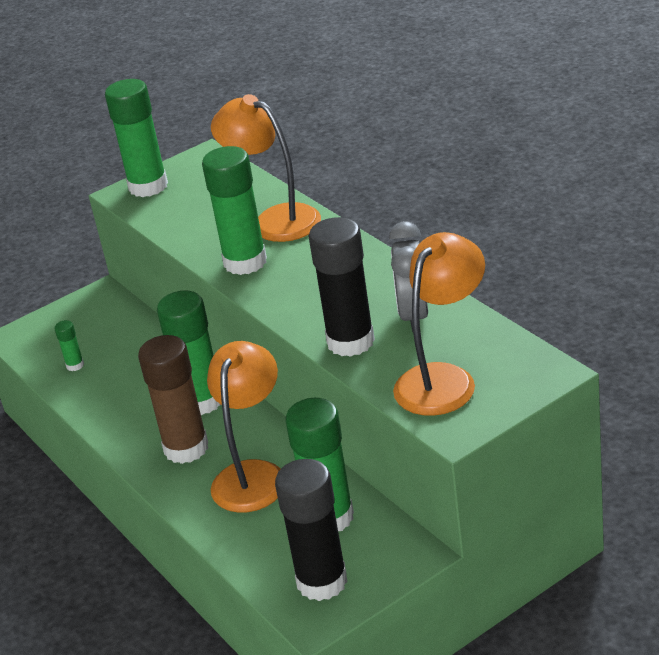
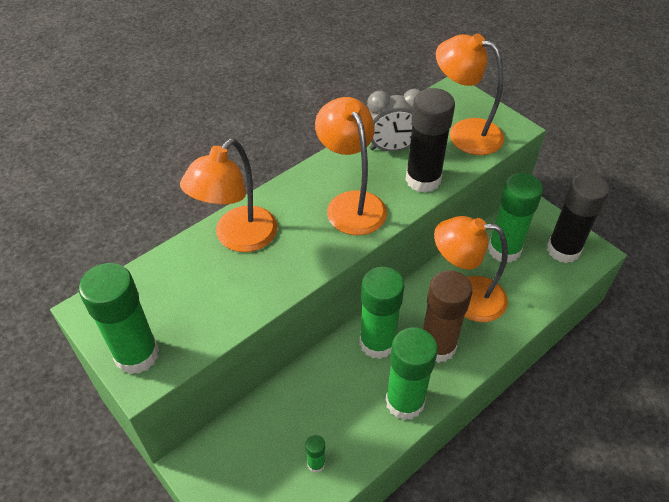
camera: 100 degrees left, 15 degrees up
(245, 262) = (304, 253): green glue stick -> green glue stick (405, 402)
(315, 288) = (351, 203): none -> orange lamp

